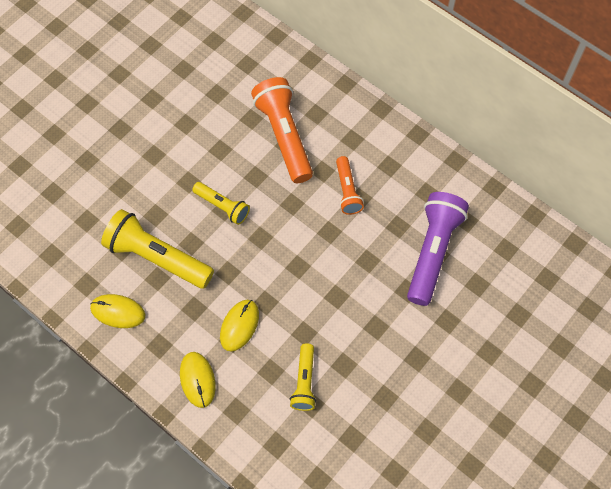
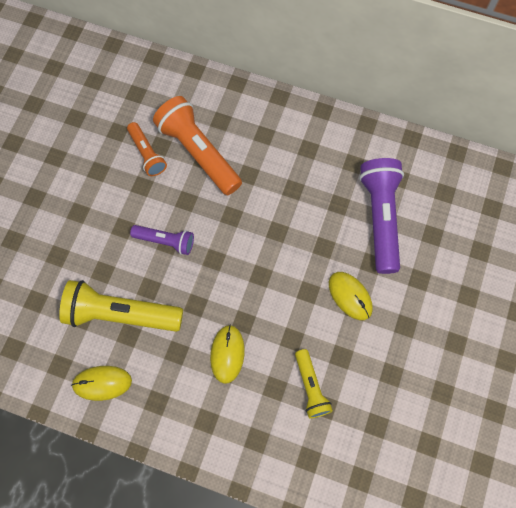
camera: 20 degrees left, 5 degrees up
(197, 380) = (207, 423): yellow mouse -> yellow mouse (350, 296)
(222, 206) = (165, 241): yellow flashlight -> purple flashlight
(347, 191) = (279, 186): orange flashlight -> orange flashlight (147, 154)

